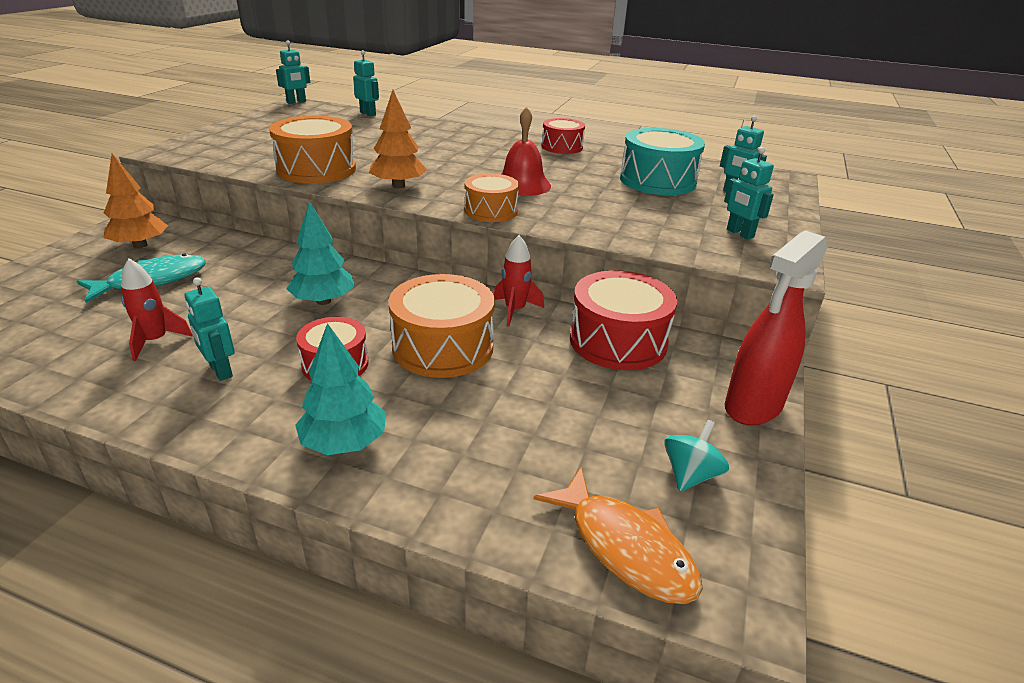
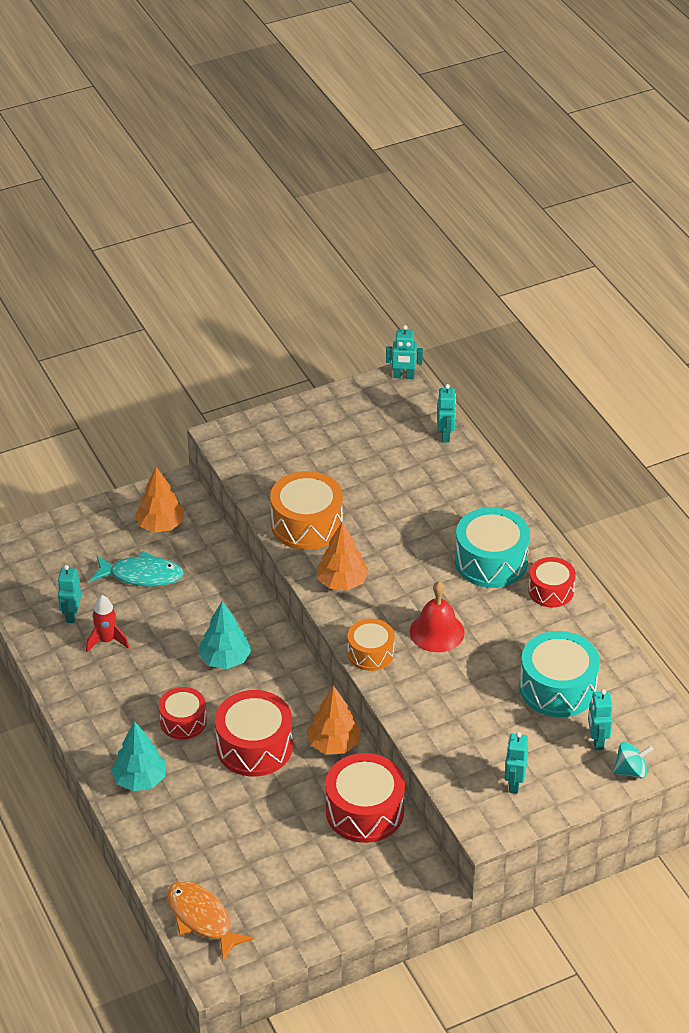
camera: 45 degrees right, 10 degrees up
(220, 371) = (122, 688): turquoise robot -> turquoise robot (71, 615)
(443, 347) = (254, 746): orange drum -> red drum
(497, 147) = (491, 561): none -> turquoise drum
(515, 310) = (333, 744): red rocket -> orange tree
(625, 547) = (202, 919): orange fish -> orange fish turned 135 degrees clockwise
(690, 475) = (279, 912): turquoise spinning top -> turquoise spinning top (631, 771)
(753, 407) = (373, 906): red spray bottle -> none

